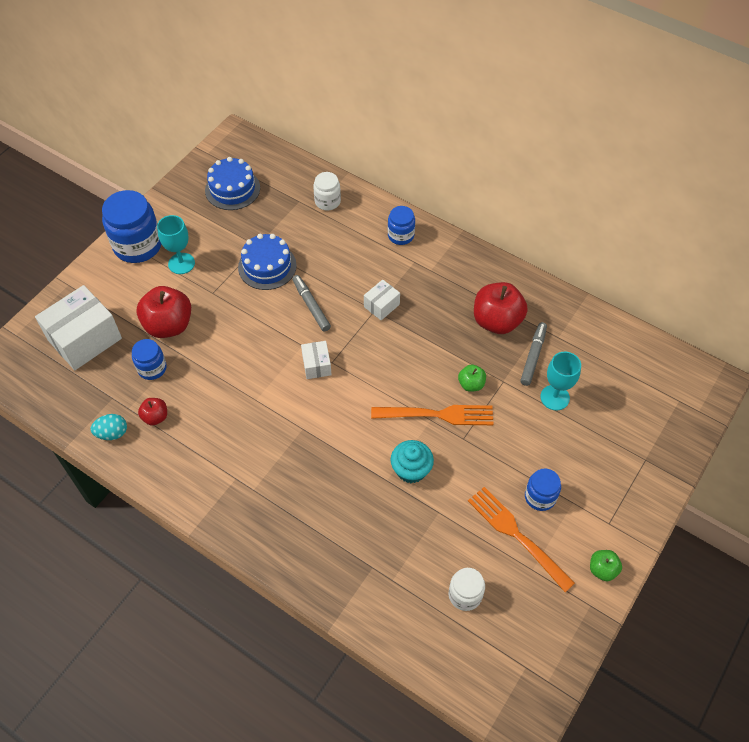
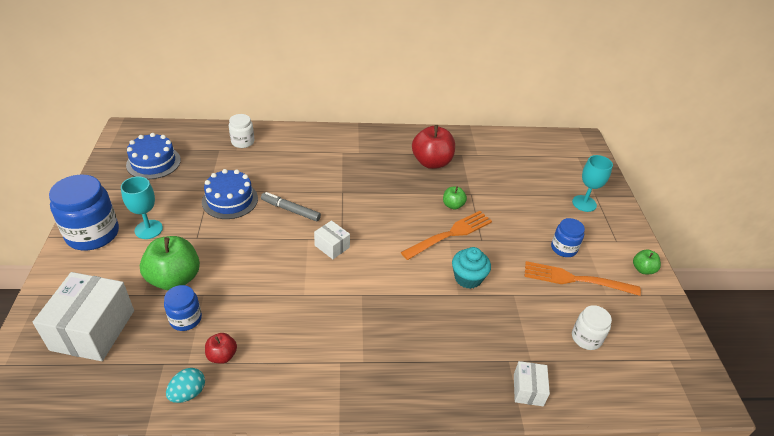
camera: 40 degrees left, 15 degrees down
(169, 325) = (174, 279): red apple -> green apple
(381, 305) = (345, 187): white box -> white box (528, 390)
(401, 235) = (318, 141): blue jar -> none
(533, 356) = (474, 171): grey marker -> none
(555, 397) = (511, 188): turquoise goblet -> turquoise goblet (584, 203)

